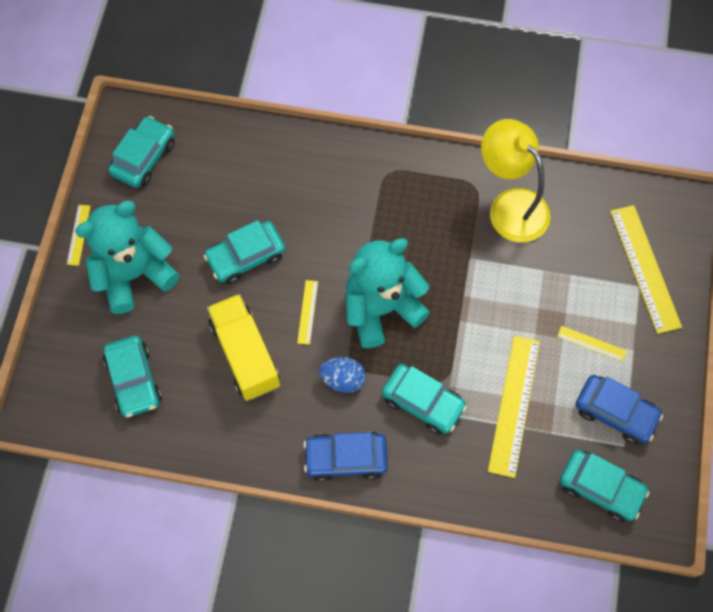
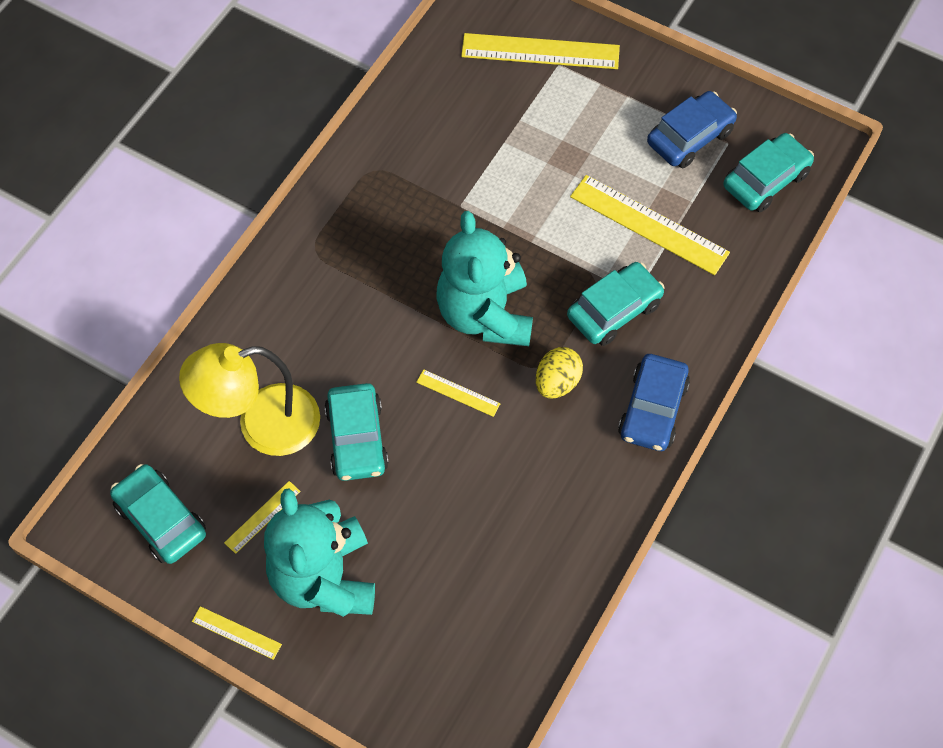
camera: 70 degrees left, 5 degrees down
(134, 380) = (470, 618): turquoise car -> none
(245, 354) = (485, 478): yellow truck -> none
(343, 379) = (557, 382): blue egg -> yellow egg
(510, 206) = (413, 145): yellow lamp -> yellow lamp (262, 425)
(591, 343) = (606, 130): yellow ruler -> yellow ruler (262, 517)

